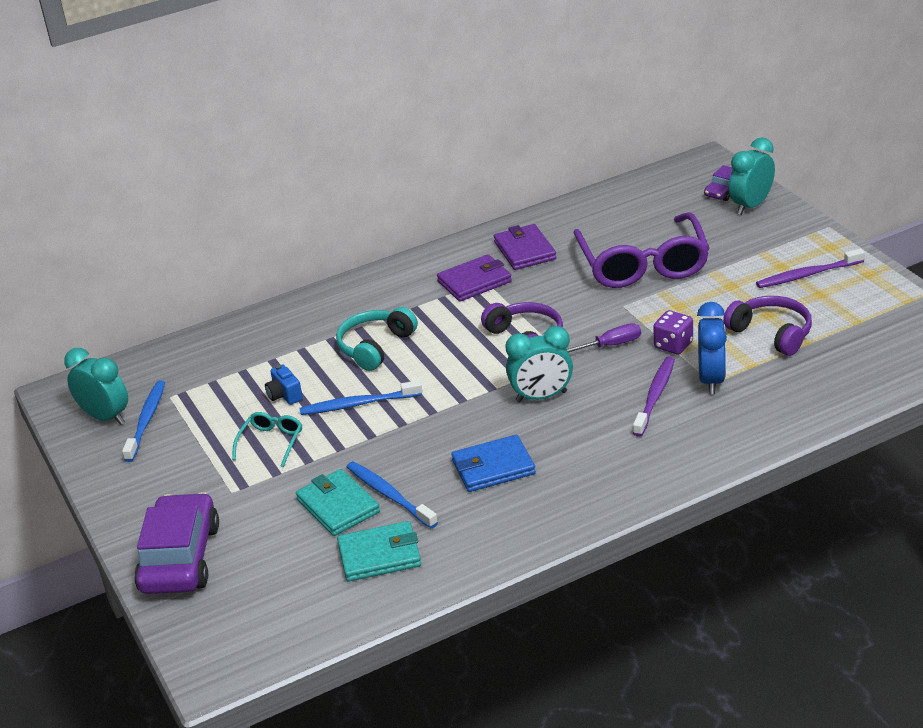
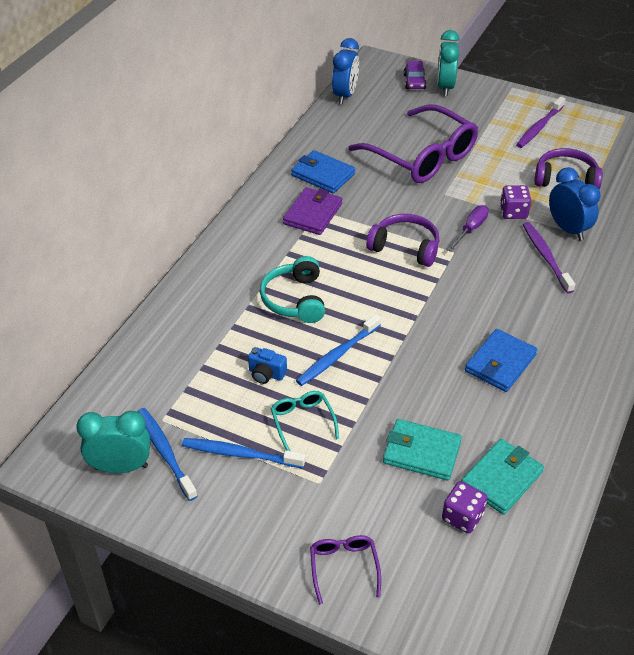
camera: 40 degrees left, 10 degrees up
(180, 558) = (344, 568): purple car -> purple glasses
(312, 567) = (462, 517): none -> purple dice
(389, 495) = (450, 423): blue toothbrush -> blue toothbrush (239, 454)
(524, 251) = (323, 175): purple wallet -> blue wallet
(541, 397) = (469, 290): turquoise clock -> none
(633, 184) = (345, 95): none -> blue clock

